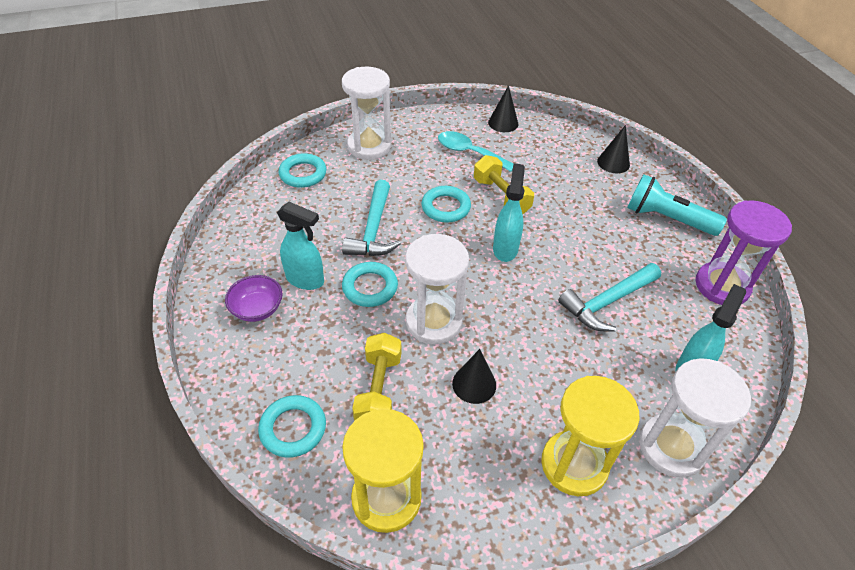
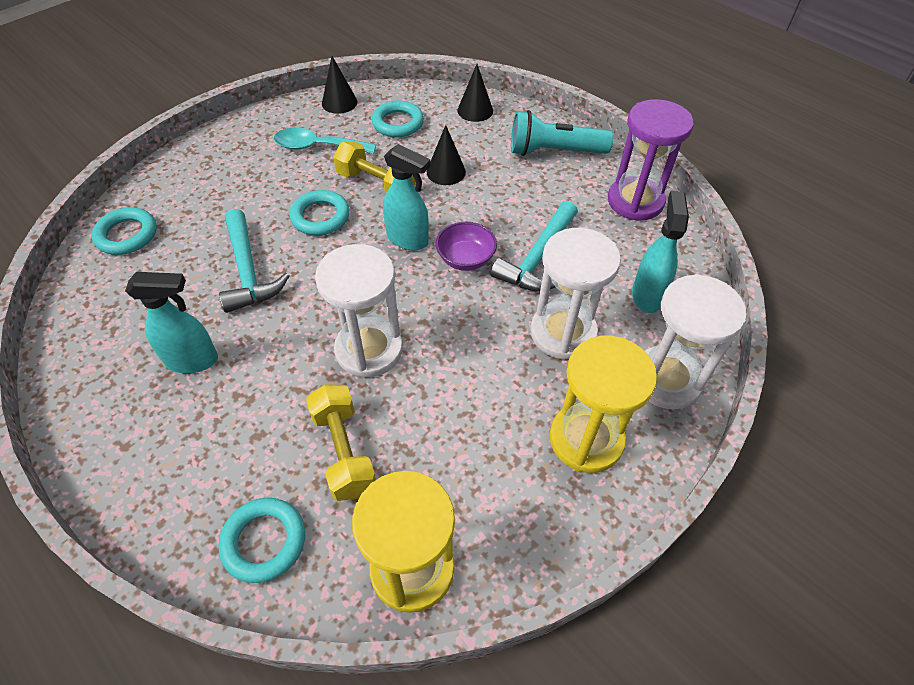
camera: 25 degrees left, 5 degrees up
(257, 309) = (148, 419): purple bowl -> purple bowl (465, 259)
(369, 146) = (195, 176): white hourglass -> white hourglass (563, 333)
(370, 287) = (276, 339): turquoise ring -> turquoise ring (398, 123)
(474, 384) = (446, 399): black cone -> black cone (446, 172)
(505, 249) = (408, 239): turquoise spray bottle -> turquoise spray bottle turned 135 degrees clockwise

